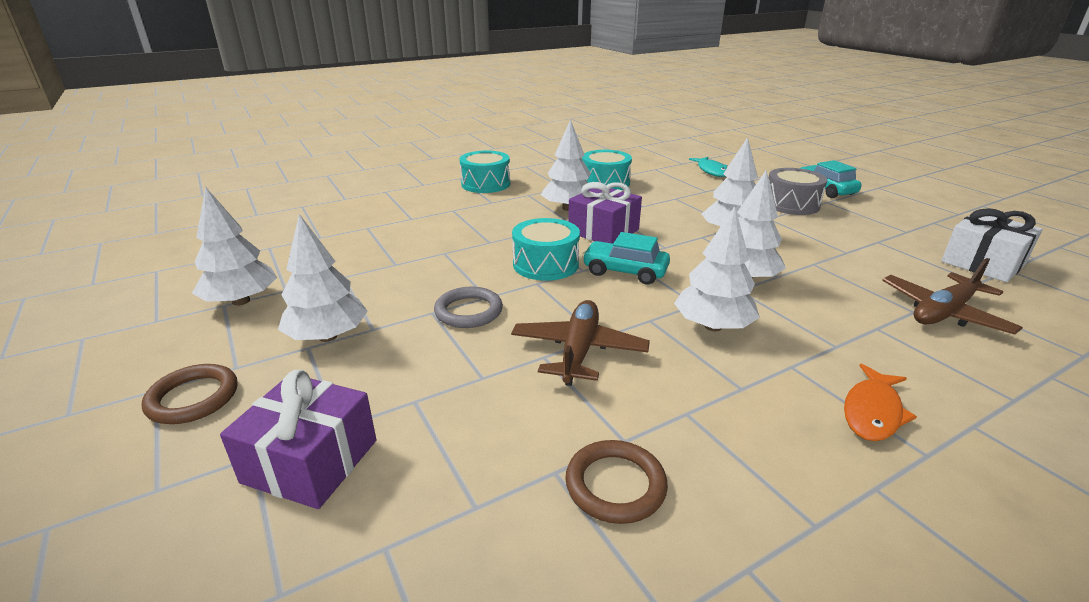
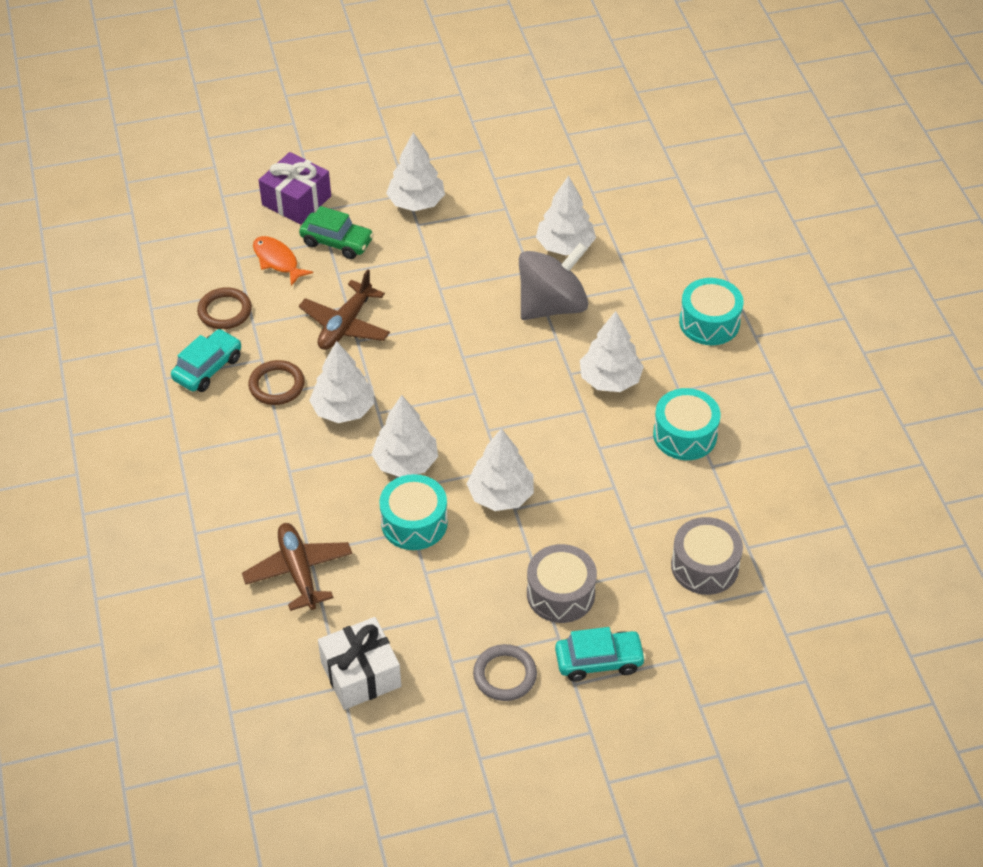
camera: 105 degrees right, 20 degrees up
(193, 398) = (372, 151): brown ring -> brown ring (276, 385)
(241, 301) = (484, 157): white tree -> white tree (565, 246)
(416, 391) = (337, 242): none -> green car
(468, 311) = (421, 275): grey ring -> grey ring (505, 675)
(490, 238) = (552, 306): none -> grey spinning top
(545, 264) = (482, 334): turquoise drum -> turquoise drum (414, 523)
(578, 351) = (345, 325): brown plane -> brown plane turned 90 degrees clockwise
(603, 231) = (540, 393): purple gift -> none
(625, 271) = (449, 384): turquoise car -> turquoise car (208, 368)
(711, 171) = (704, 566): turquoise fish -> grey drum
(872, 411) = (220, 449): orange fish -> orange fish (277, 261)

